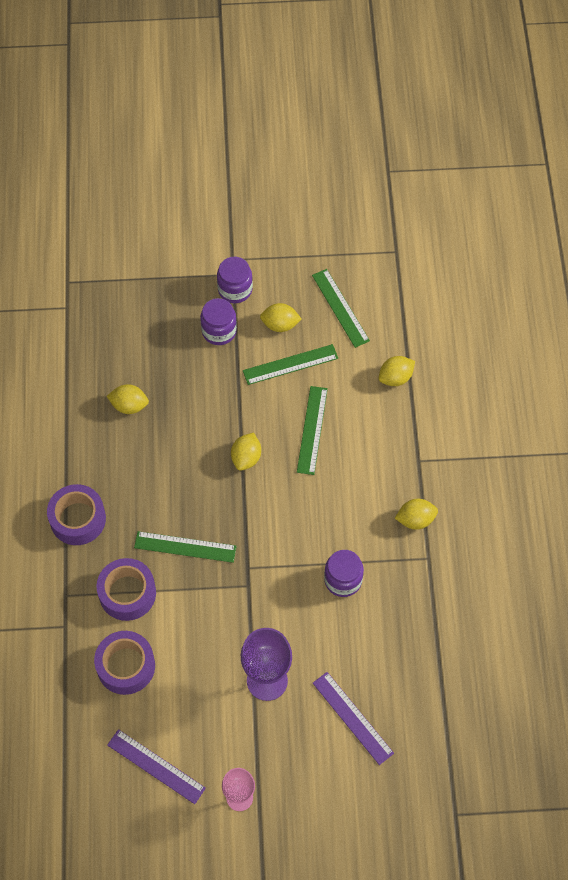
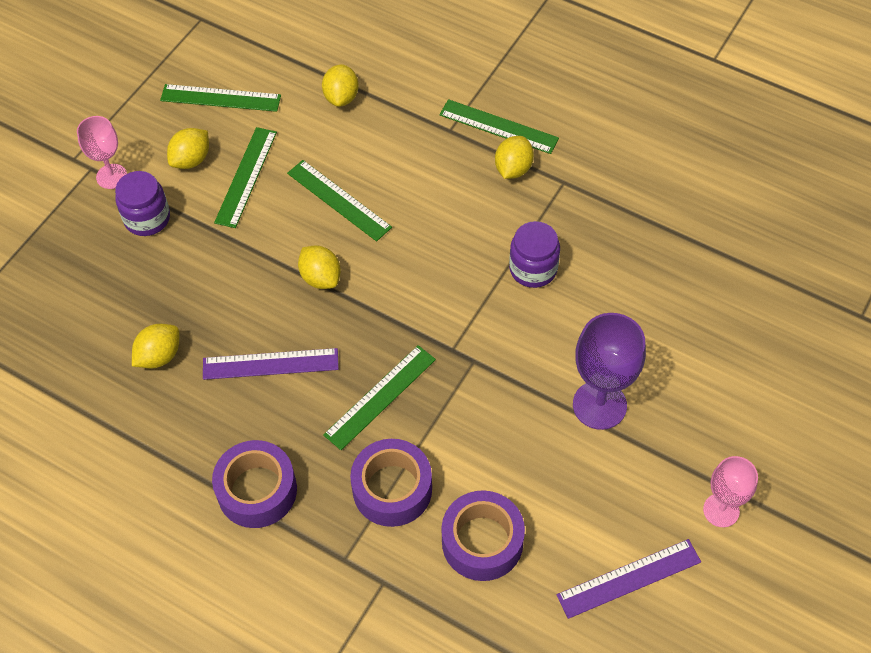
camera: 55 degrees left, 5 degrees down
(235, 289) = (111, 176): purple jar -> pink goblet
(352, 718) = (696, 348): purple ruler -> purple ruler (270, 364)
(444, 489) = (498, 126): none -> green ruler

